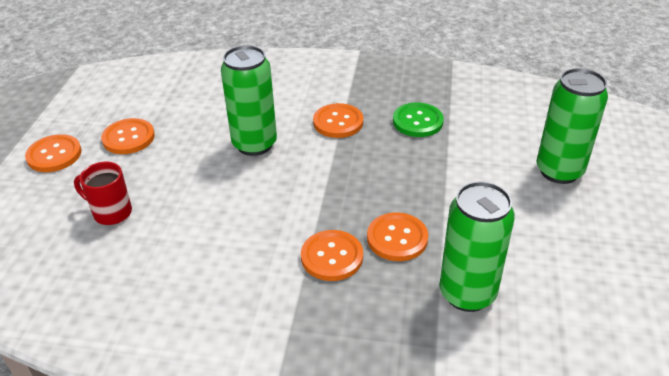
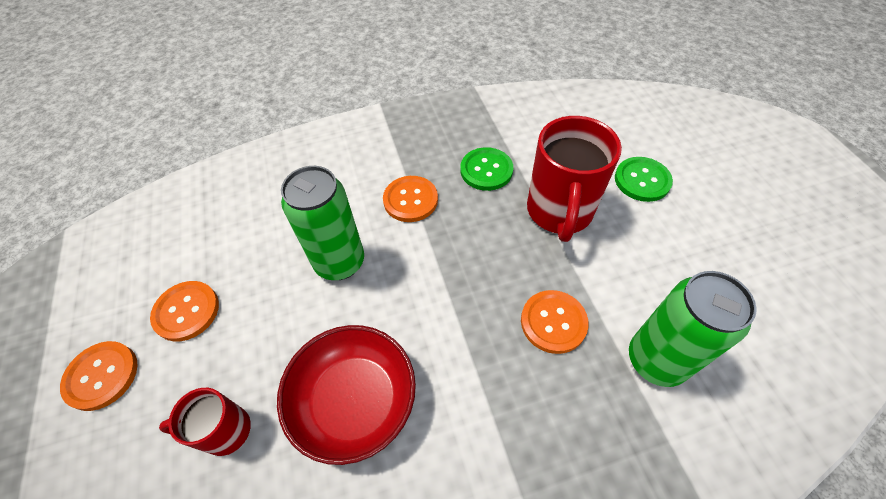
camera: 25 degrees left, 15 degrees up
(208, 229) = (354, 401): none -> red bowl
(332, 257) = (506, 376): orange button -> none
(460, 169) = (559, 212): none -> red mug
(559, 171) = (642, 180): green can -> green button

